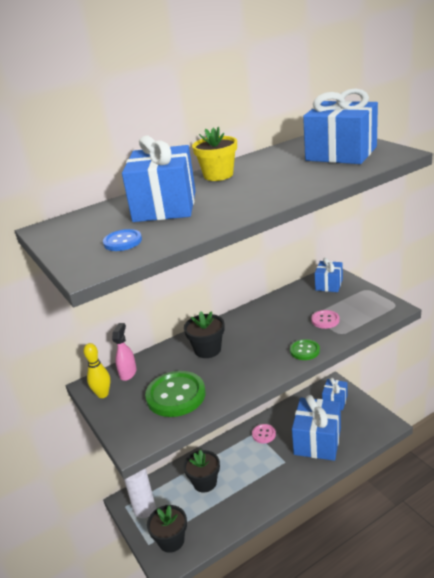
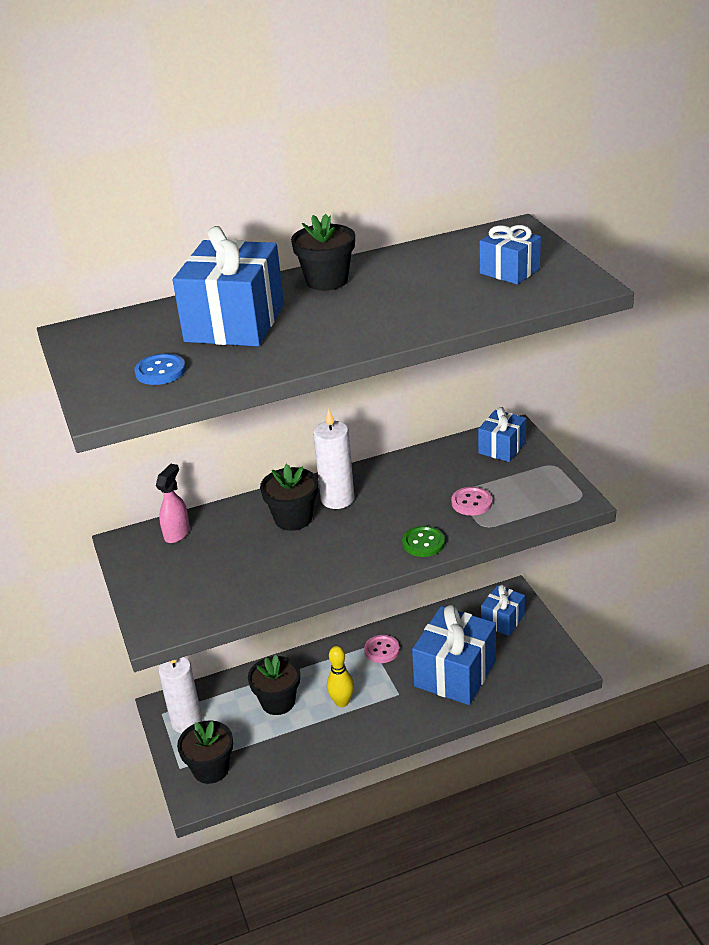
camera: 10 degrees right, 5 degrees up
(103, 394) = (136, 557): yellow bowling pin -> yellow bowling pin (342, 702)
(176, 395) = (229, 575): green button -> none
(218, 175) = (327, 281): yellow flower pot -> black flower pot
(233, 332) = (337, 499): none -> white candle
(341, 153) = (509, 271): blue gift -> blue gift, size x0.54

